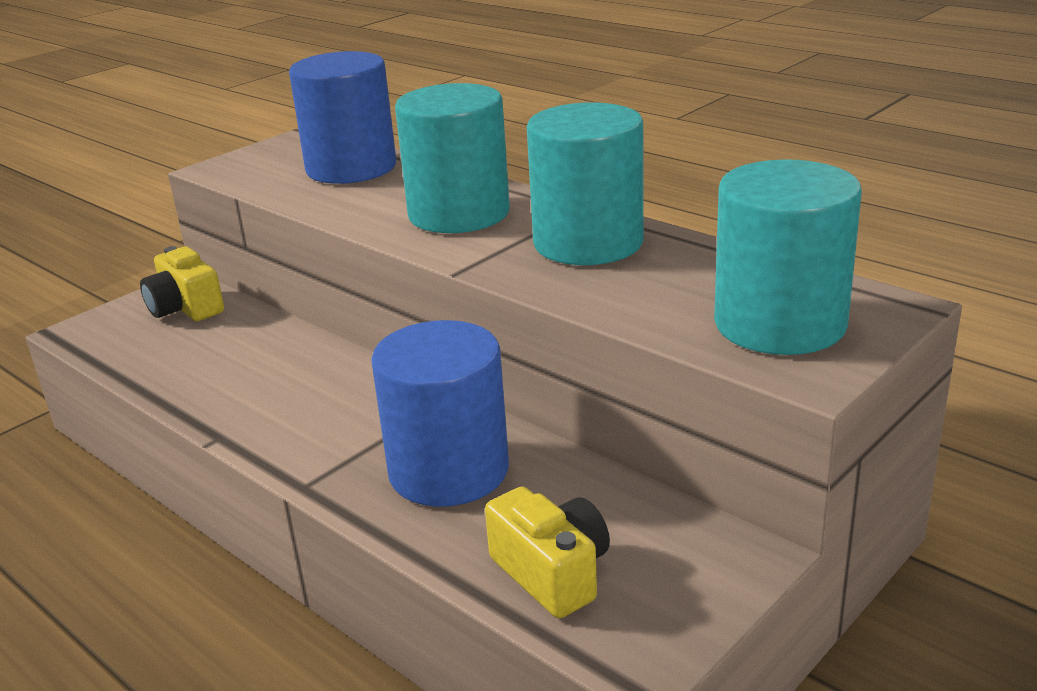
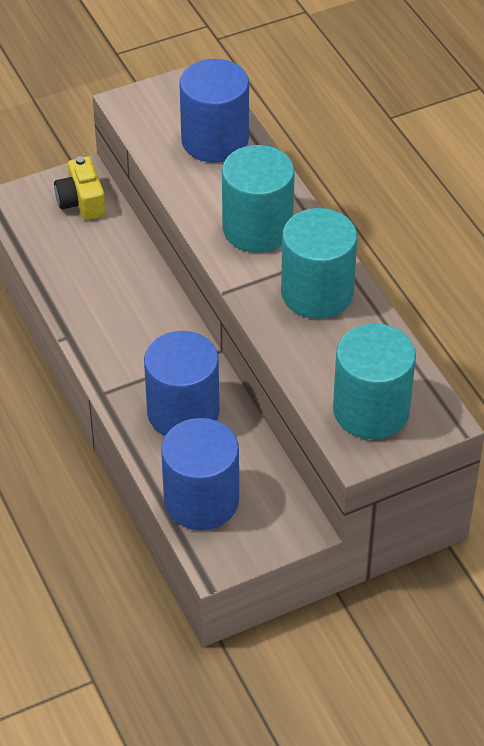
camera: 20 degrees right, 20 degrees up
(552, 573) = (201, 501): yellow camera -> blue cylinder

